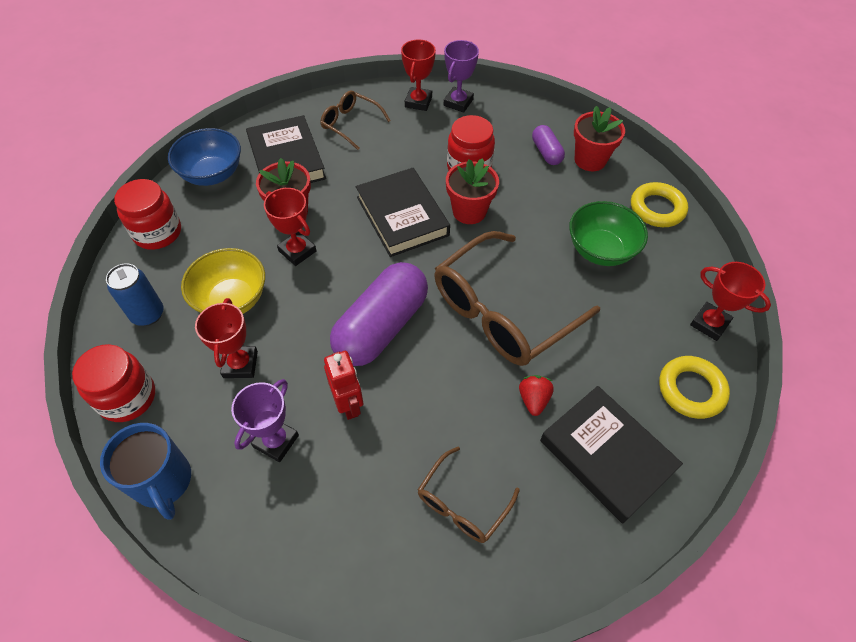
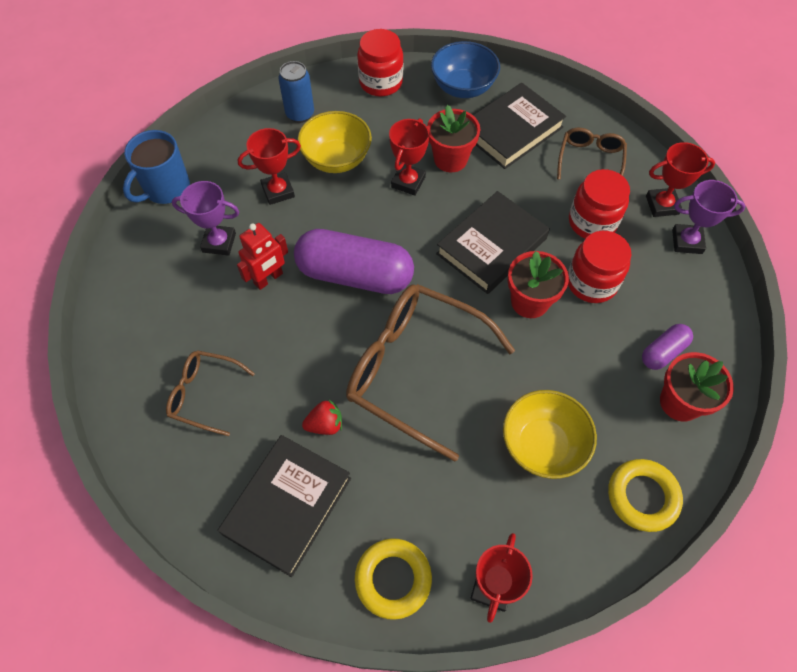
camera: 70 degrees right, 5 degrees up
(127, 397) = (225, 137): red jar -> red jar (592, 222)
(600, 250) = (542, 445): green bowl -> yellow bowl

